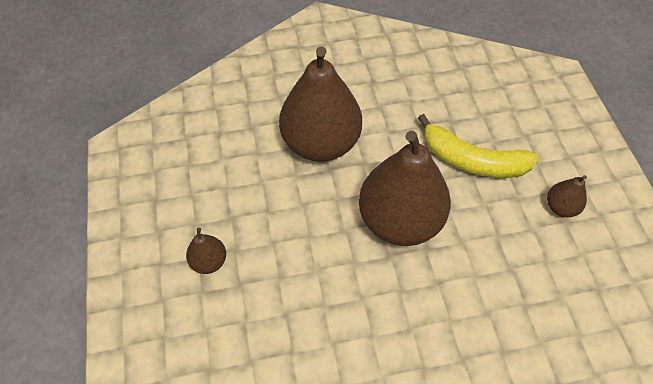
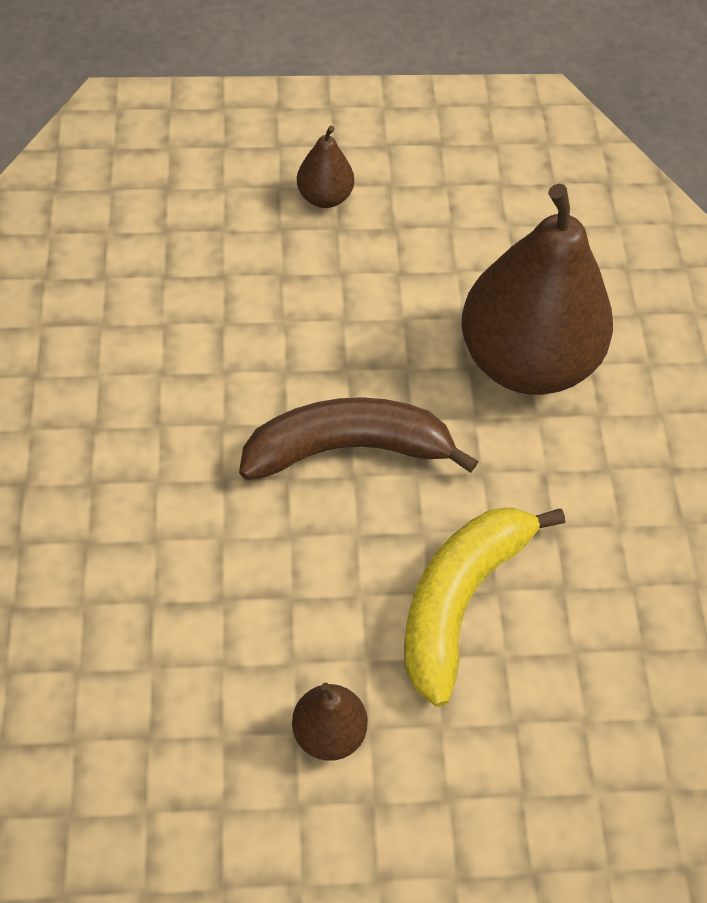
camera: 95 degrees right, 0 degrees up
(399, 220) = (349, 449): brown pear -> brown banana

